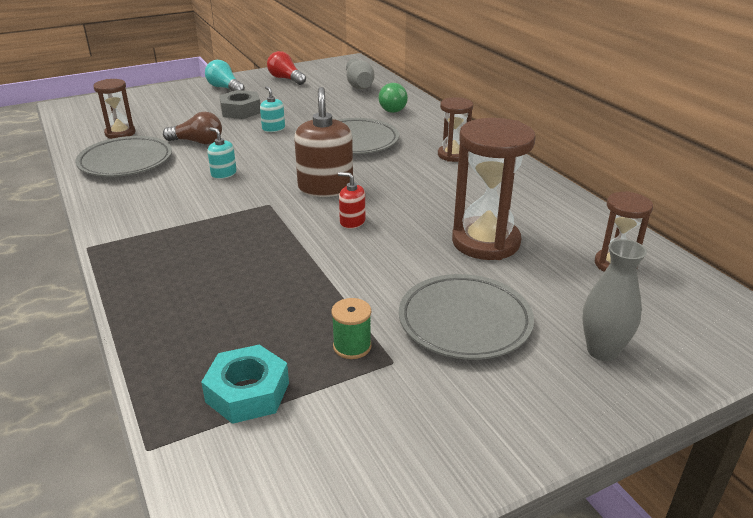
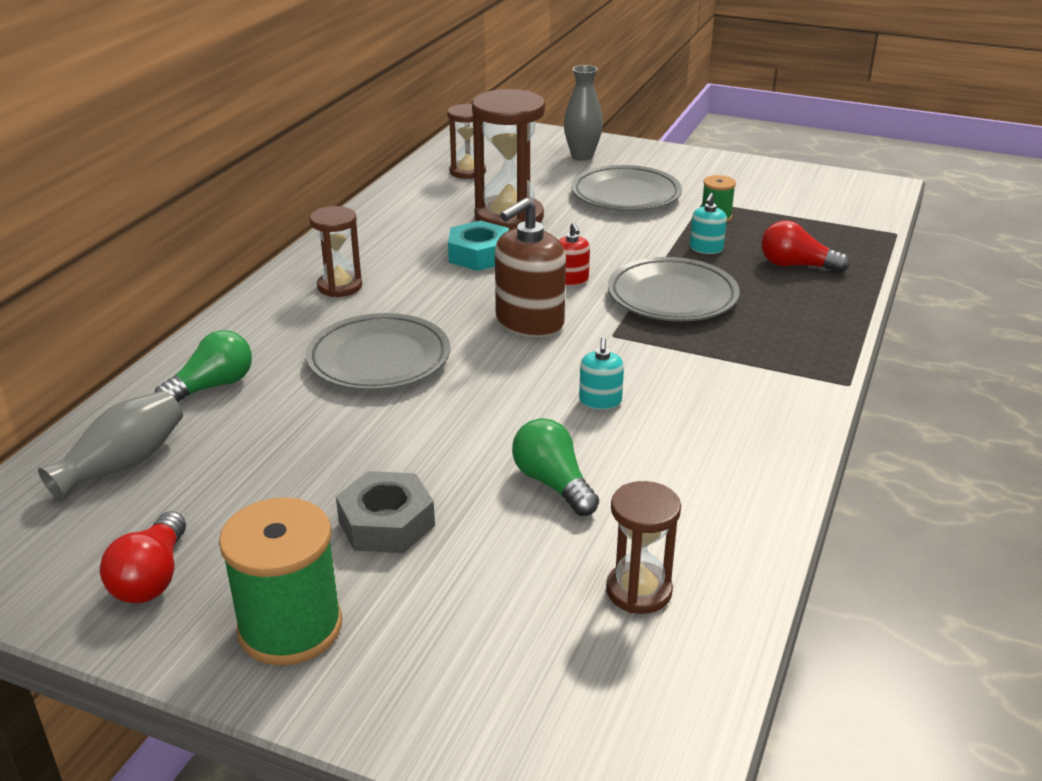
camera: 130 degrees left, 0 degrees up
(126, 162) = (696, 502): grey plate -> grey plate (672, 297)
(198, 142) = (553, 483): brown light bulb -> green light bulb
(213, 328) = (796, 266): none -> red light bulb
(225, 88) = (290, 627): turquoise light bulb -> green spool
(247, 392) = (811, 228): turquoise nut -> turquoise nut (479, 255)
(273, 128) = (418, 445): turquoise soap dispenser -> turquoise soap dispenser (706, 248)

